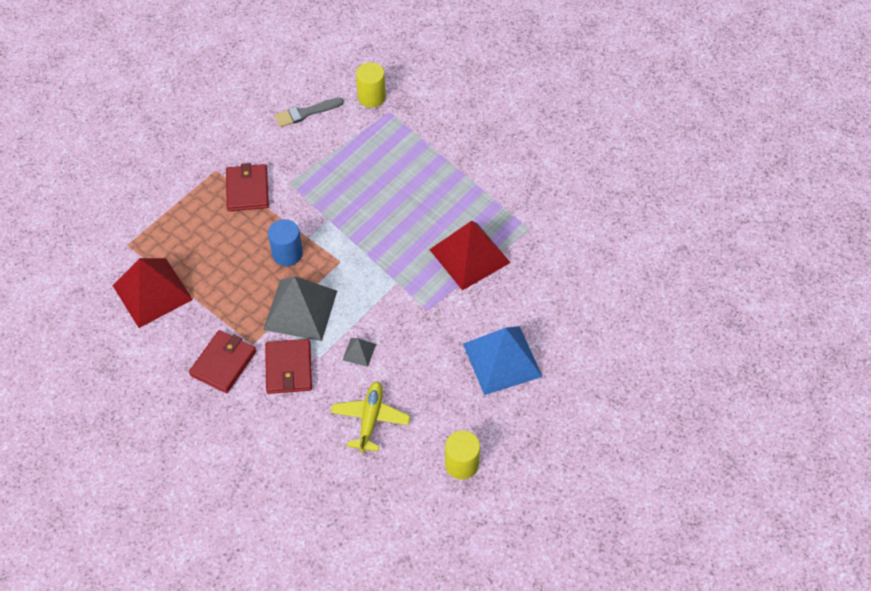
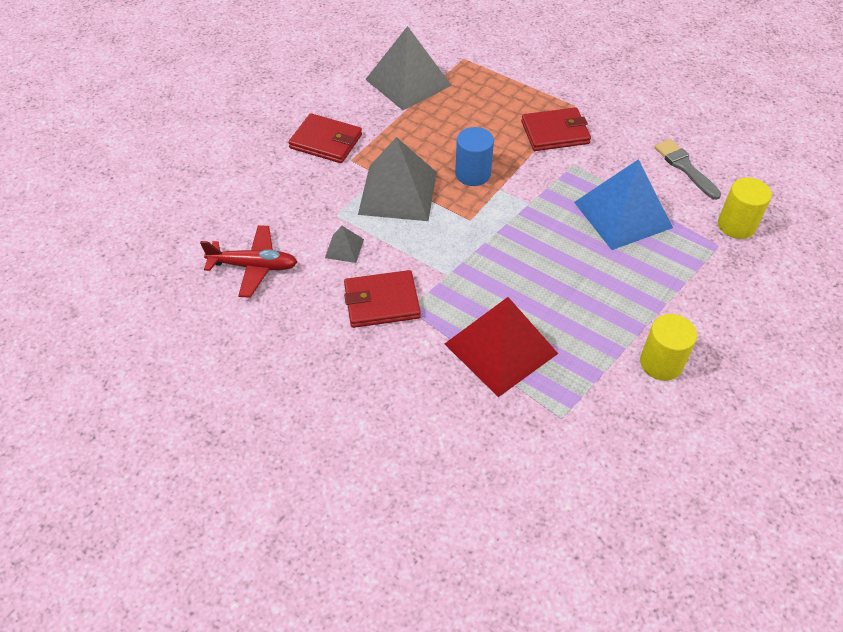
camera: 85 degrees right, 5 degrees down
(152, 292) = (408, 82): red pyramid -> grey pyramid
(289, 368) = (321, 191): red wallet -> red wallet (381, 302)
(370, 419) = (254, 266): yellow plane -> red plane
(461, 464) = (187, 359): yellow cylinder -> yellow cylinder (661, 363)
(502, 360) = (338, 394): blue pyramid -> blue pyramid (622, 214)

